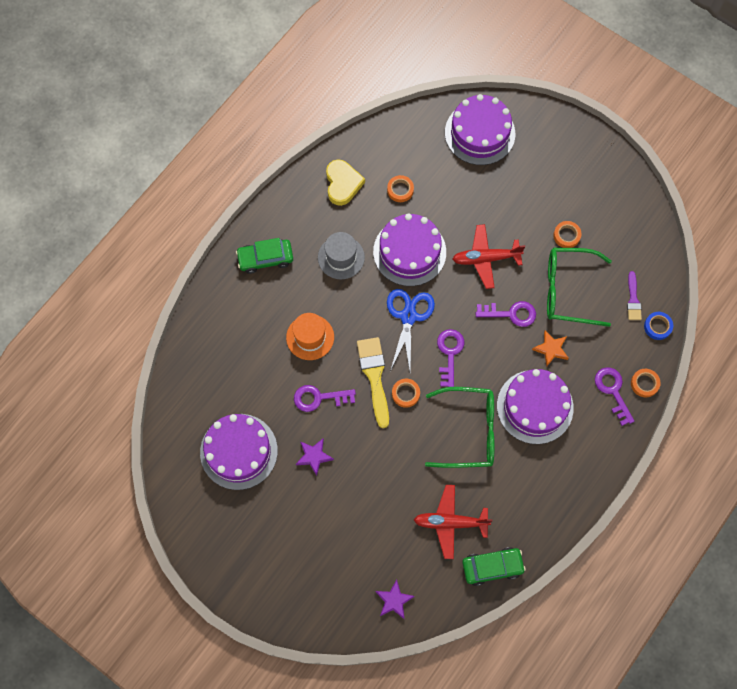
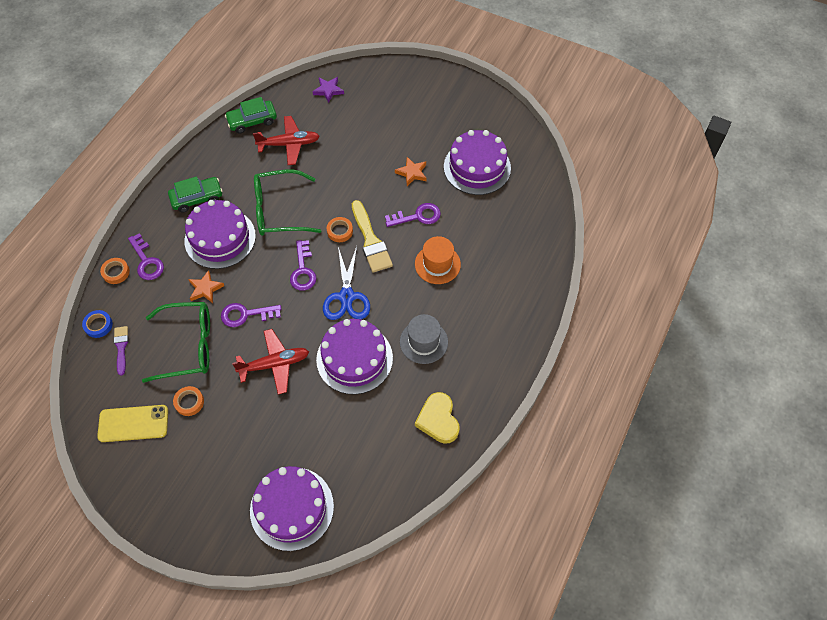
camera: 170 degrees right, 10 degrees down
(265, 258) = (499, 328): green car -> green car (197, 198)
(314, 456) = (412, 173): purple star -> orange star
(400, 190) = (374, 423): orange tape -> none
(617, 224) = (133, 424): none -> yellow phone

